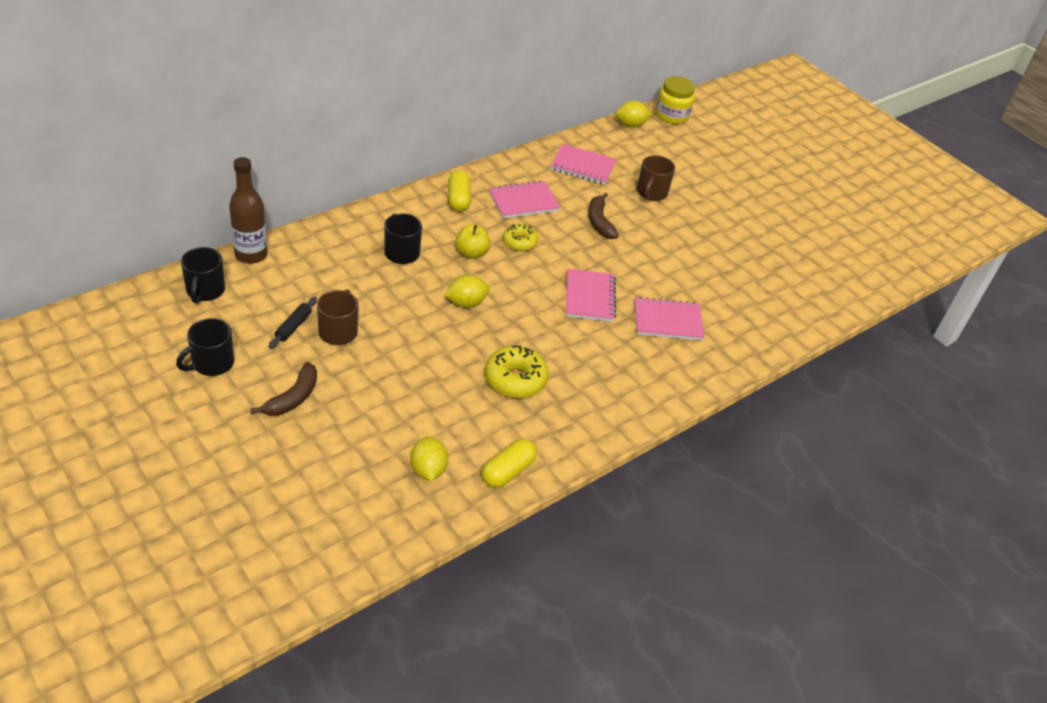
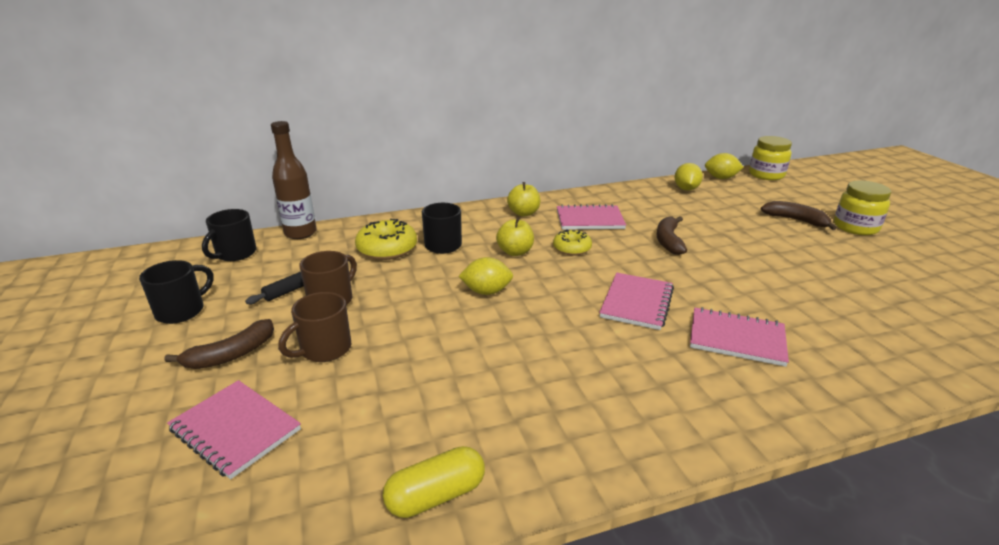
camera: 25 degrees right, 15 degrees down
(211, 363) = (182, 311): black mug -> black mug turned 150 degrees clockwise
(428, 470) = (325, 470): yellow lemon -> yellow lemon (686, 189)
(458, 199) = (523, 213): yellow capsule -> yellow apple
(515, 379) = (506, 375): yellow donut -> yellow donut (387, 249)
(582, 166) = (662, 201): pink notebook -> pink notebook (235, 430)
(651, 193) = (734, 224): brown mug -> brown mug (324, 349)
(701, 181) = (796, 220): none -> brown banana
(749, 185) = (855, 227): none -> yellow jar

